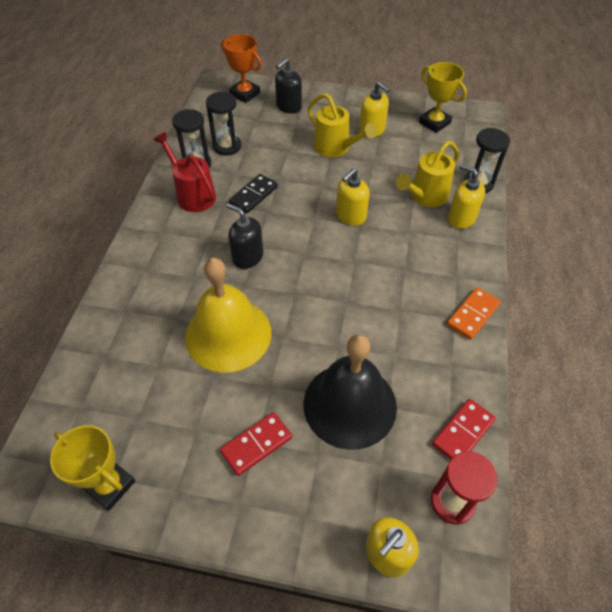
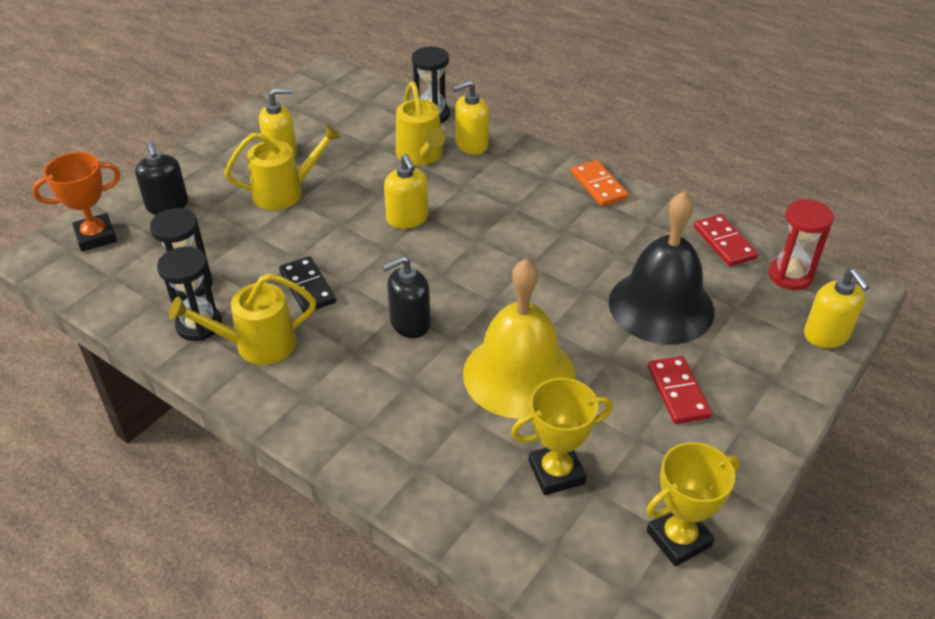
camera: 65 degrees left, 10 degrees down
(192, 194) = (256, 345): red watering can -> yellow watering can
(434, 123) = (313, 106): yellow trophy -> yellow trophy (556, 472)

